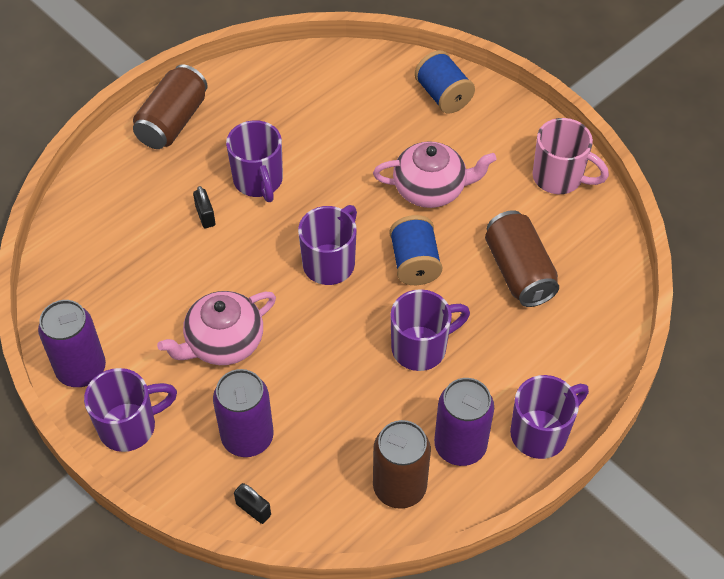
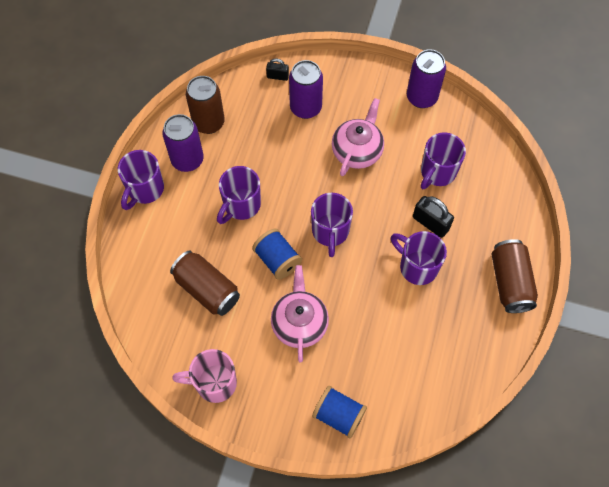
camera: 150 degrees right, 10 degrees up
(130, 426) = (371, 83): purple mug -> purple mug (437, 172)
(205, 216) = (430, 223): black padlock -> black padlock, size x1.62
(431, 189) = (299, 323): pink teapot -> pink teapot turned 120 degrees clockwise

